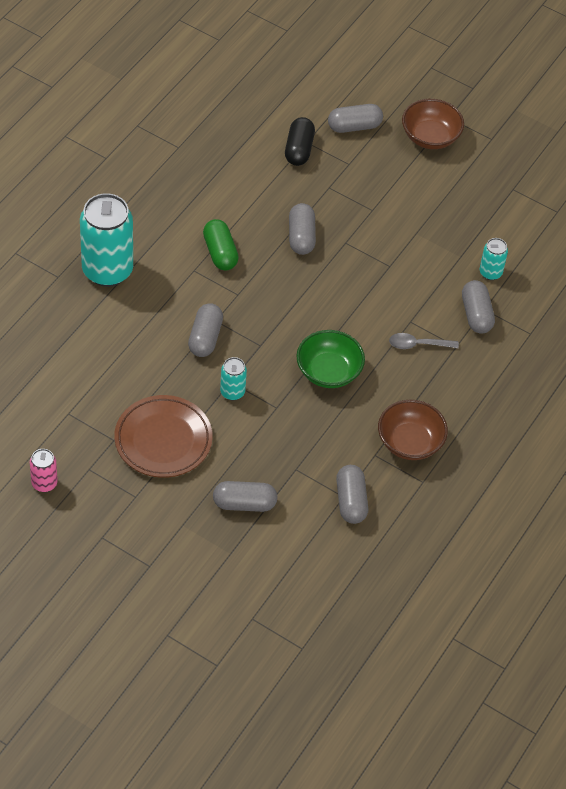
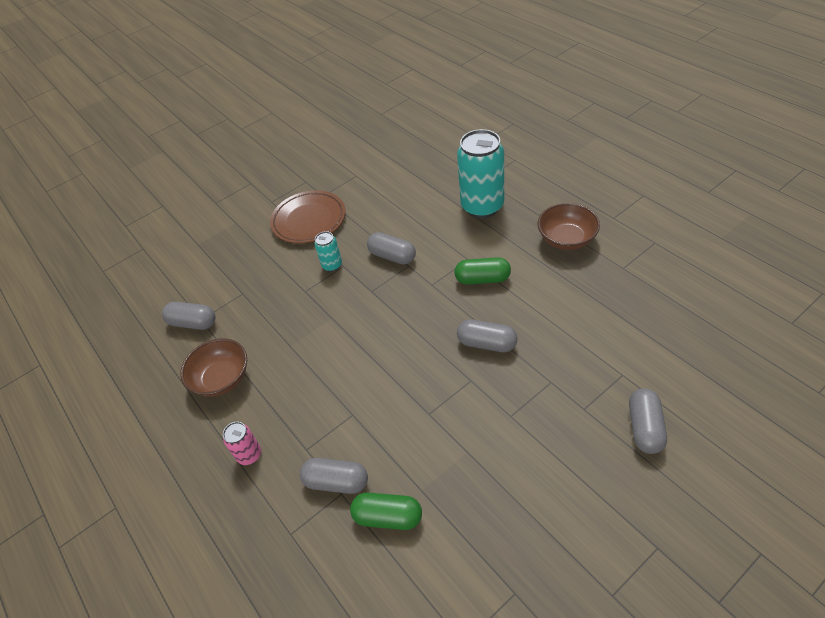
camera: 120 degrees right, 5 degrees down
(44, 483) = (305, 160): pink can -> pink can (249, 455)
(244, 503) = (231, 257): grey capsule -> none
(299, 149) = (610, 365): black capsule -> none
(328, 371) = (323, 334): green bowl -> none
(418, 344) = (322, 413): grey spoon -> none
(430, 137) = (621, 512): brown bowl -> brown bowl (566, 239)
(490, 273) = (388, 517): turquoise can -> green capsule

